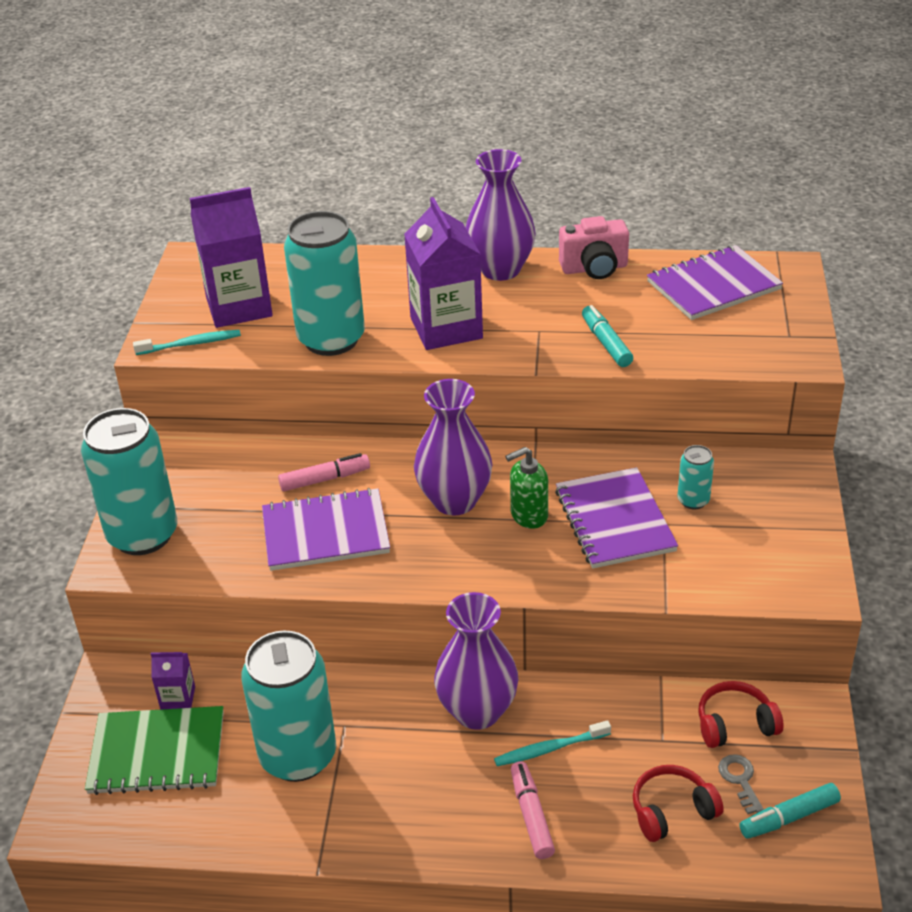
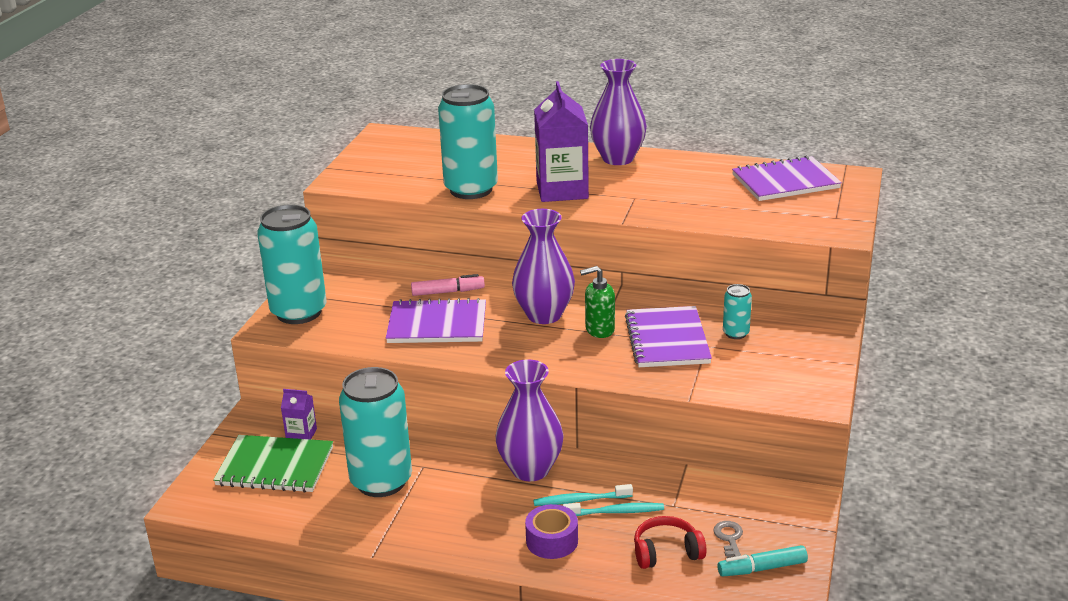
camera: 10 degrees right, 10 degrees down
(191, 344) = (364, 183): turquoise toothbrush -> turquoise toothbrush (616, 512)
(239, 306) = (408, 164): purple carton -> none
(531, 815) = (552, 541): pink marker -> purple tape
(594, 268) = (693, 163): pink camera -> none
(606, 343) = (685, 209): turquoise marker -> none
(735, 724) = (737, 502): red headphones -> none

